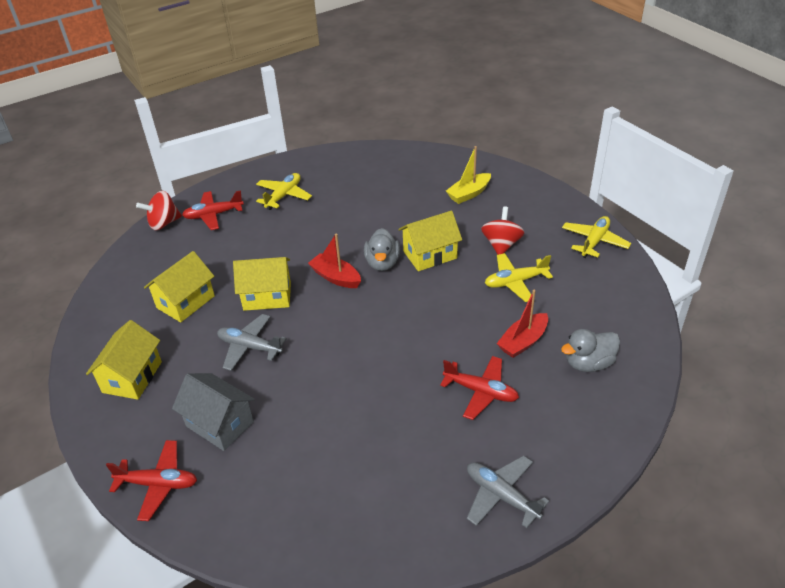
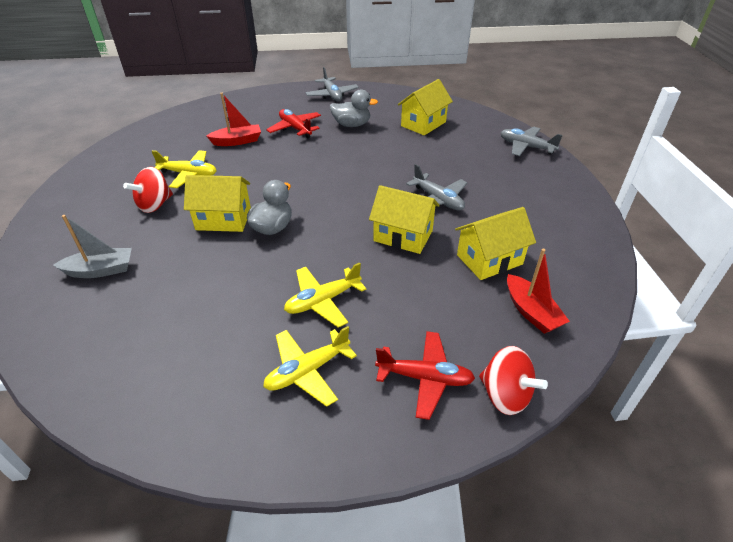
camera: 155 degrees left, 0 degrees up
(132, 377) = (547, 210): yellow house -> yellow house (423, 124)
(158, 484) = (526, 147): red plane -> grey plane
(163, 223) = (505, 395): red spinning top -> red spinning top turned 45 degrees clockwise
(220, 424) = (478, 162): grey house -> none
(336, 277) = (326, 230): red boat -> red boat (531, 312)
(469, 194) = (101, 270): yellow boat -> grey boat
(588, 363) = (216, 121): grey duck -> grey duck (352, 125)
(594, 242) = (85, 180): yellow plane -> yellow plane (323, 301)

